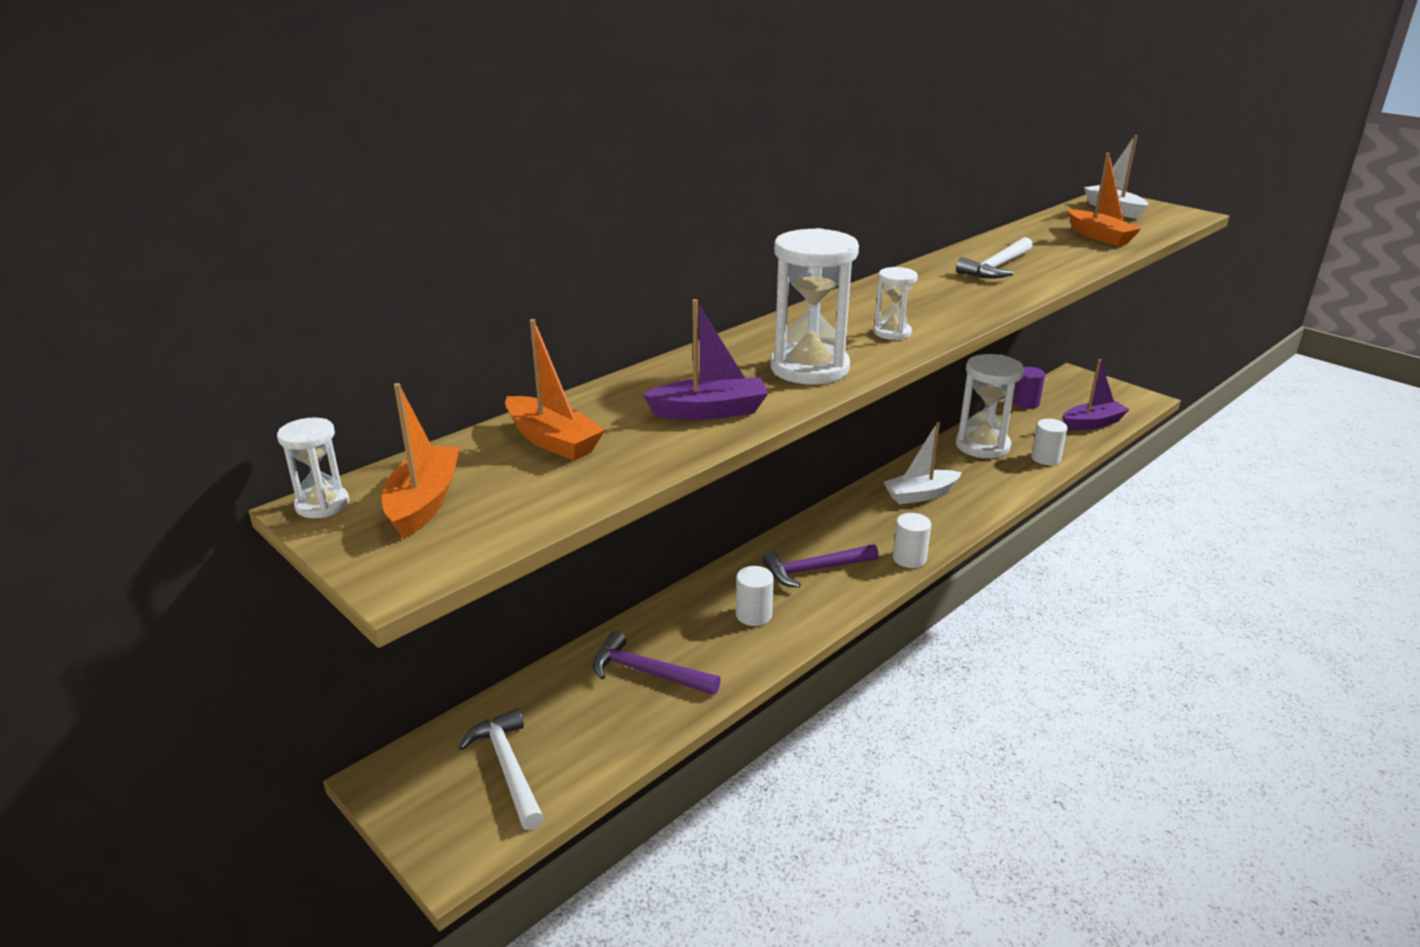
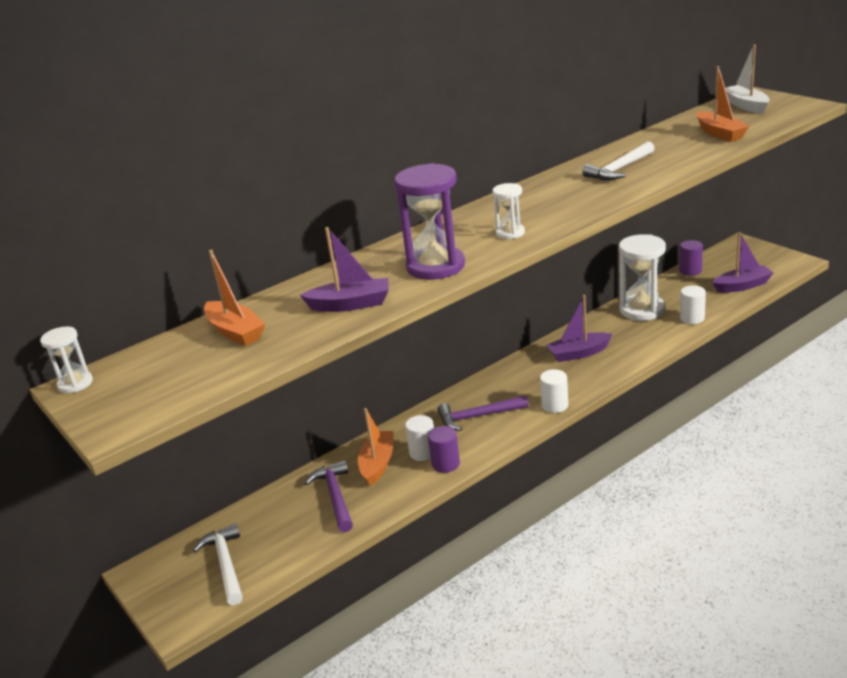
camera: 10 degrees right, 0 degrees up
(424, 502) = (139, 380): orange boat -> orange boat (377, 464)
(647, 672) = (335, 496): purple hammer -> purple hammer turned 45 degrees clockwise
(787, 631) = (446, 464): none -> purple cylinder
(809, 368) = (435, 266): white hourglass -> purple hourglass
(921, 495) = (578, 353): white boat -> purple boat

